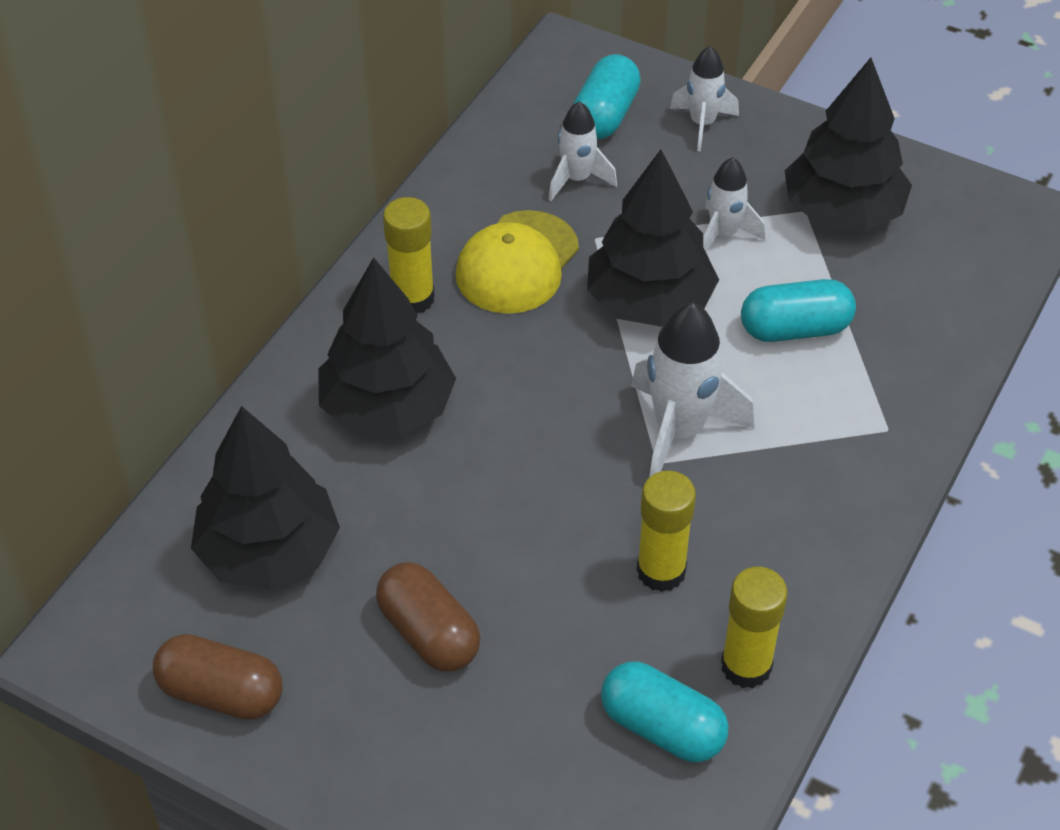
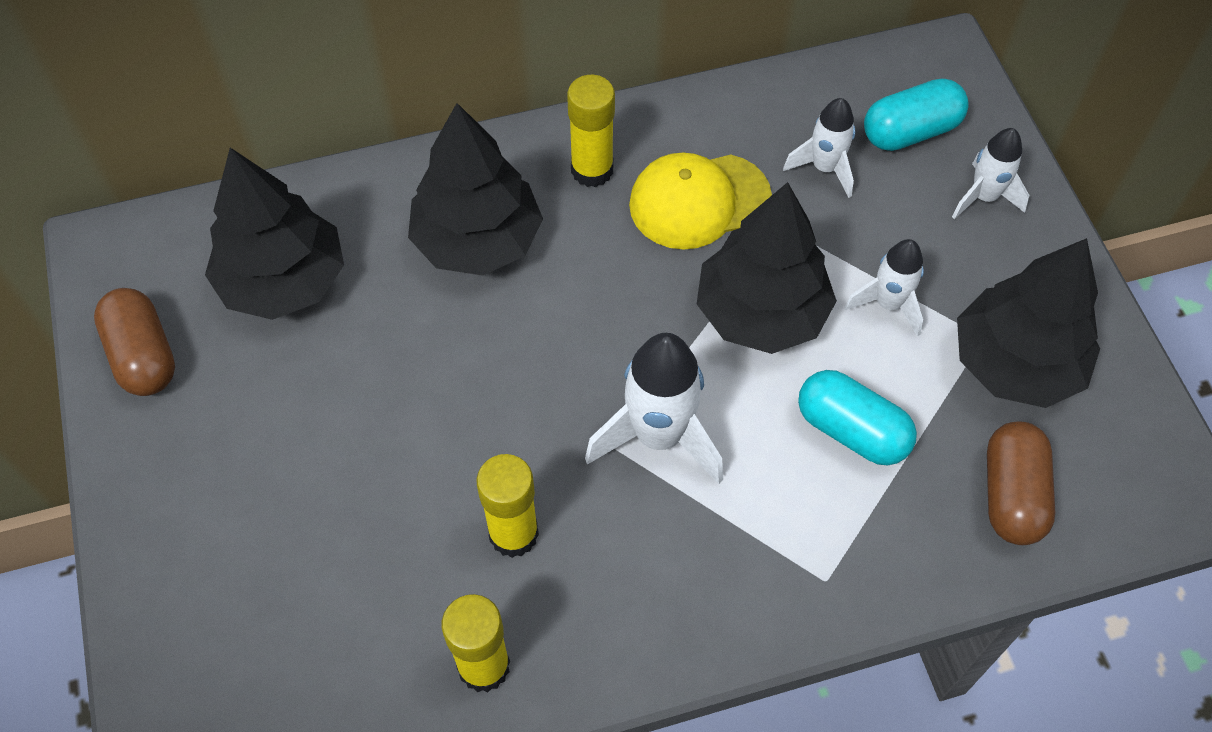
camera: 45 degrees right, 10 degrees up
(429, 633) = (309, 433): brown capsule -> brown capsule (1011, 494)
(662, 727) = (371, 654): turquoise capsule -> none

